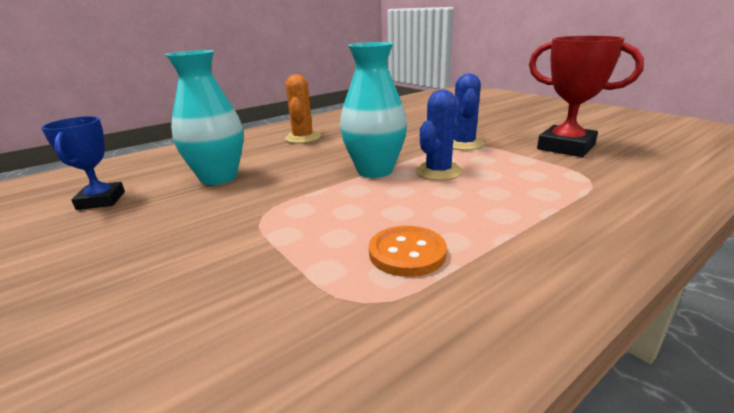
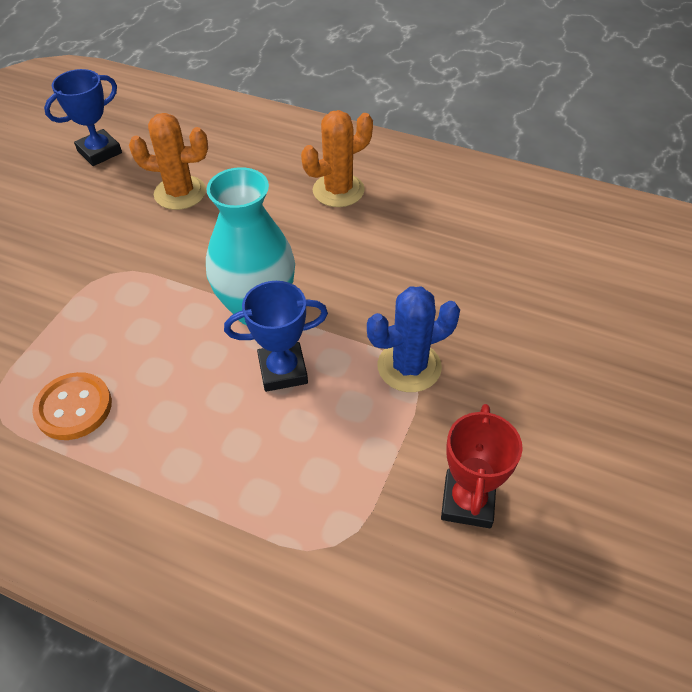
camera: 60 degrees right, 25 degrees up
(219, 177) = (180, 193): turquoise vase -> orange cactus
(438, 172) = (283, 370): blue cactus -> blue trophy
(565, 147) = (467, 501): red trophy -> red trophy, size x0.65

